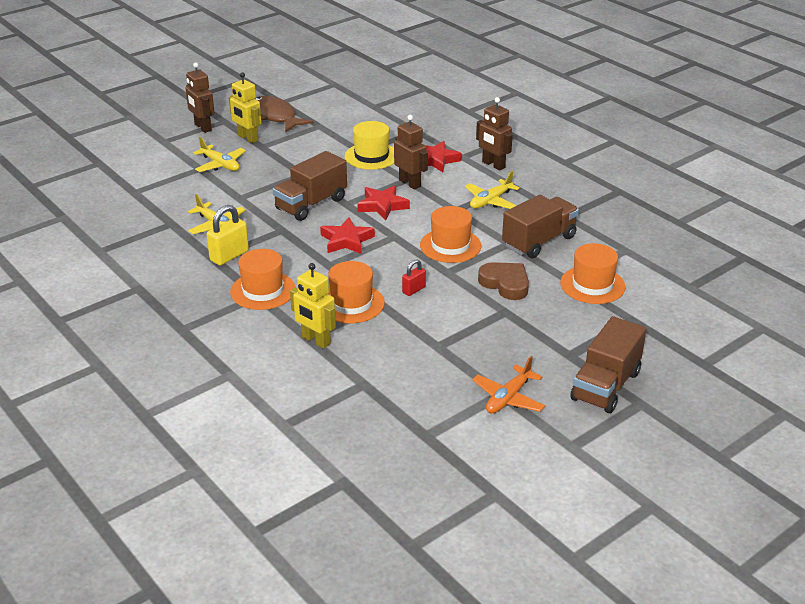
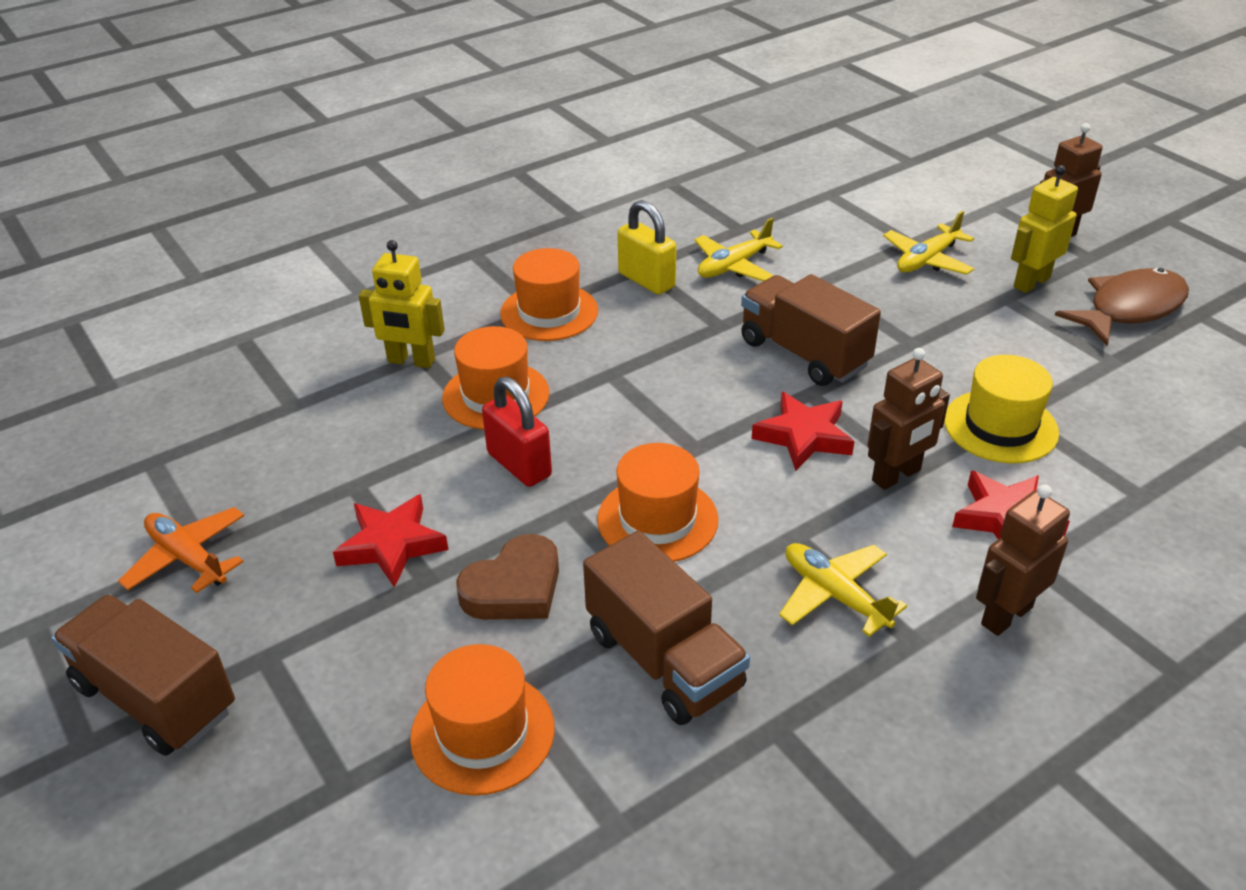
camera: 95 degrees right, 5 degrees up
(315, 340) = (411, 361): yellow robot -> yellow robot turned 120 degrees counterclockwise
(346, 240) = (683, 392): red star -> red star (391, 545)
(414, 290) = (519, 465): red padlock -> red padlock, size x1.69

